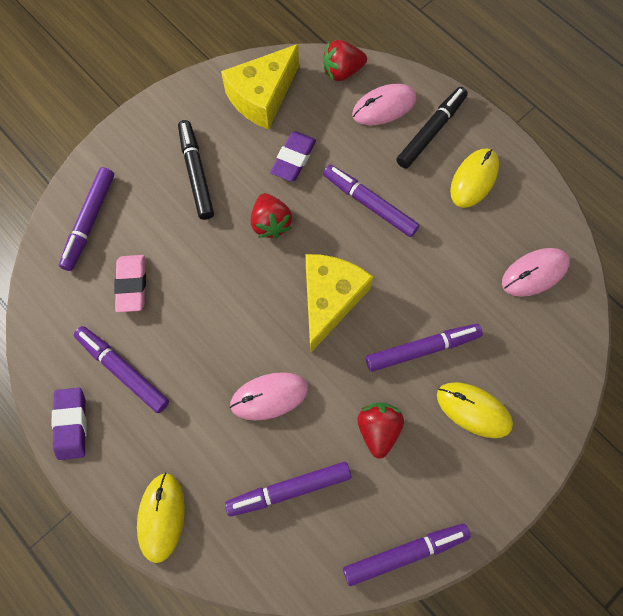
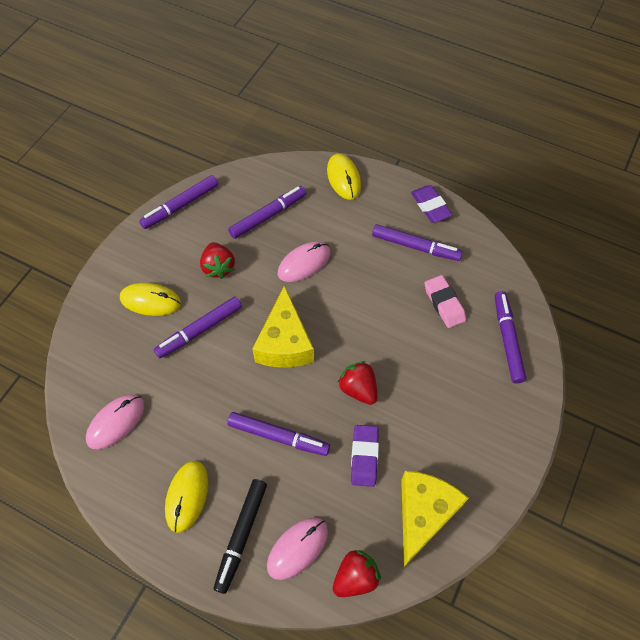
camera: 160 degrees right, 10 degrees down
(196, 173) = (444, 412): black marker -> none

